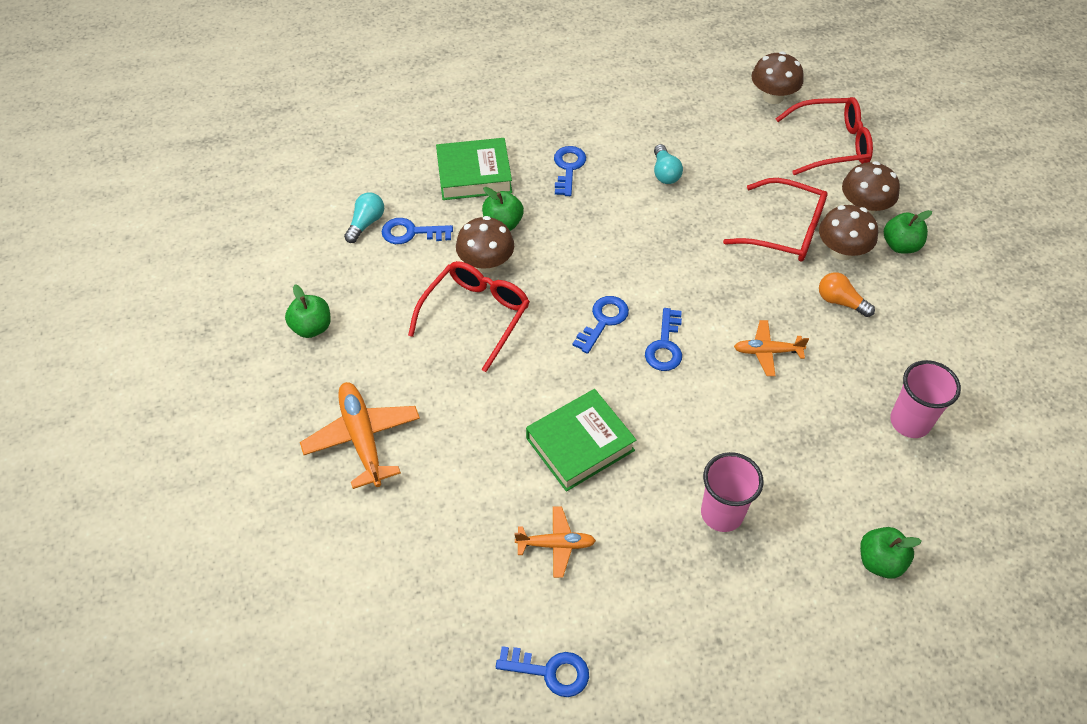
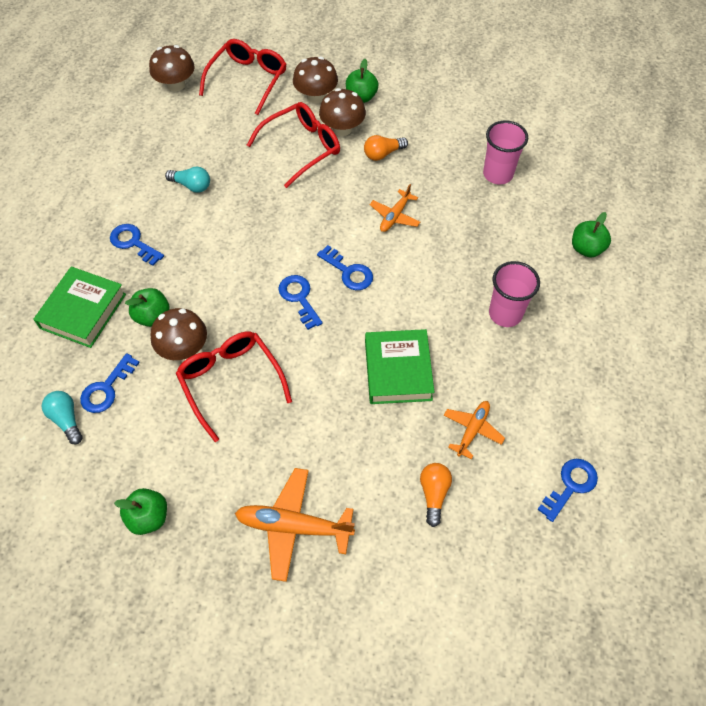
camera: 60 degrees left, 5 degrees up
(462, 541) = (434, 494): none -> orange light bulb

